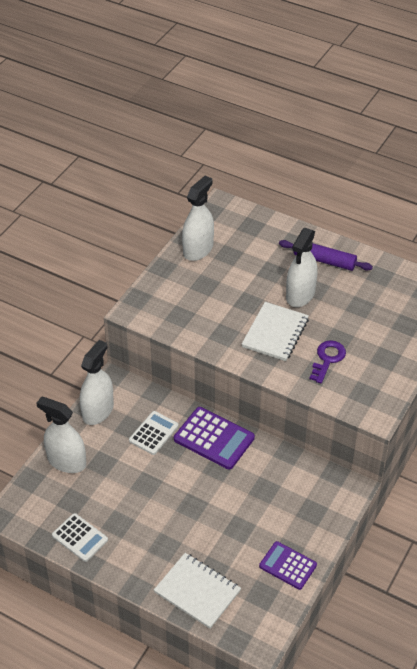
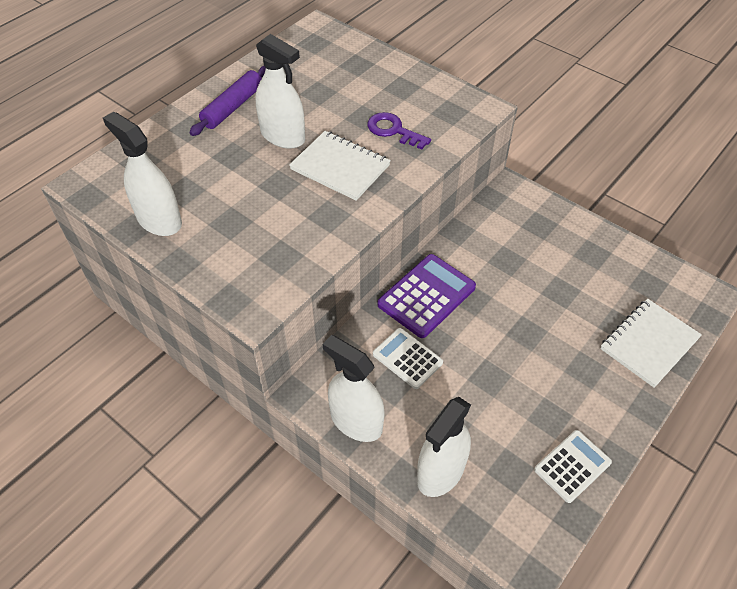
camera: 80 degrees left, 5 degrees up
(288, 565) = (610, 256): purple calculator -> none

